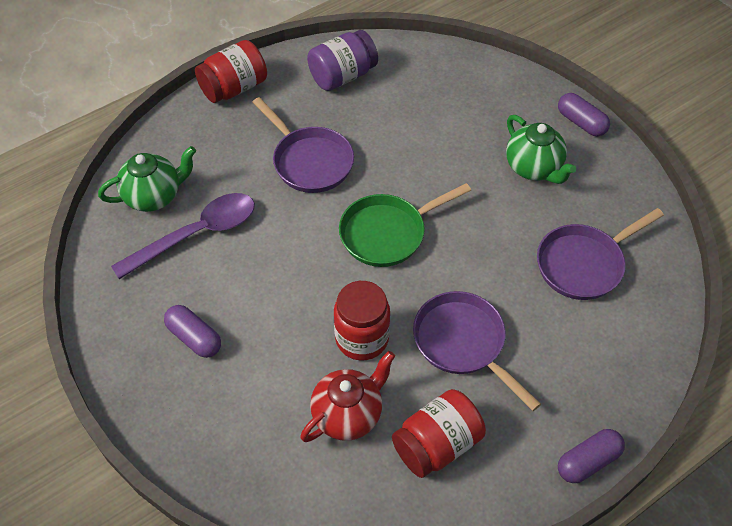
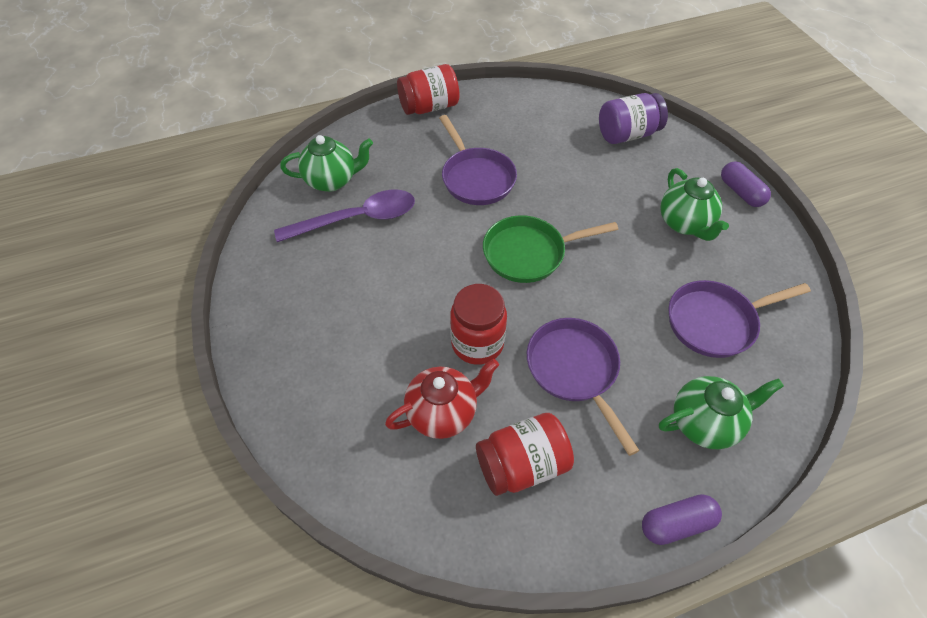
camera: 15 degrees right, 0 degrees up
(194, 338) = (324, 307): purple capsule -> none
(342, 76) = (526, 114): purple jar -> purple jar (627, 134)
(593, 364) = (704, 422): none -> green teapot

